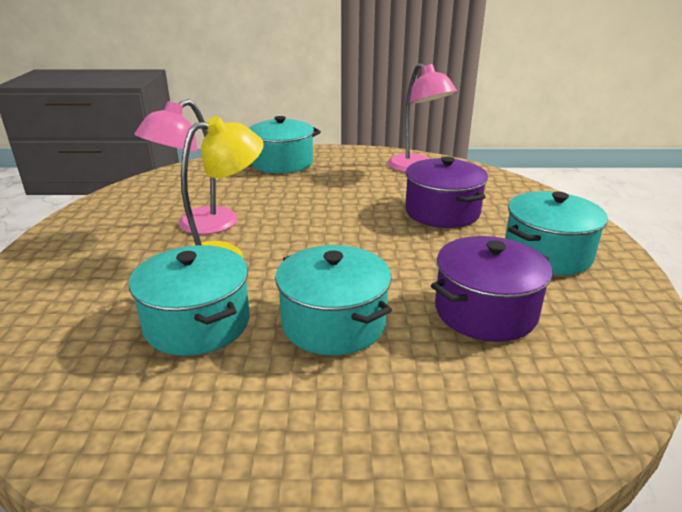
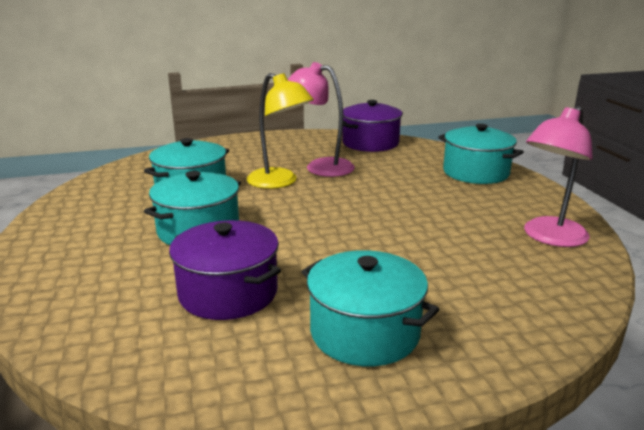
camera: 75 degrees right, 5 degrees down
(442, 212) = (429, 261): purple pot -> purple pot (370, 143)

